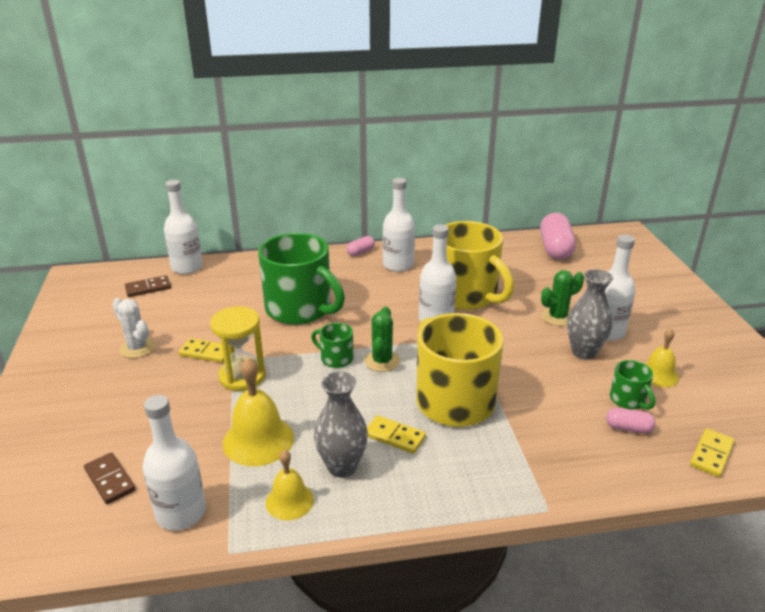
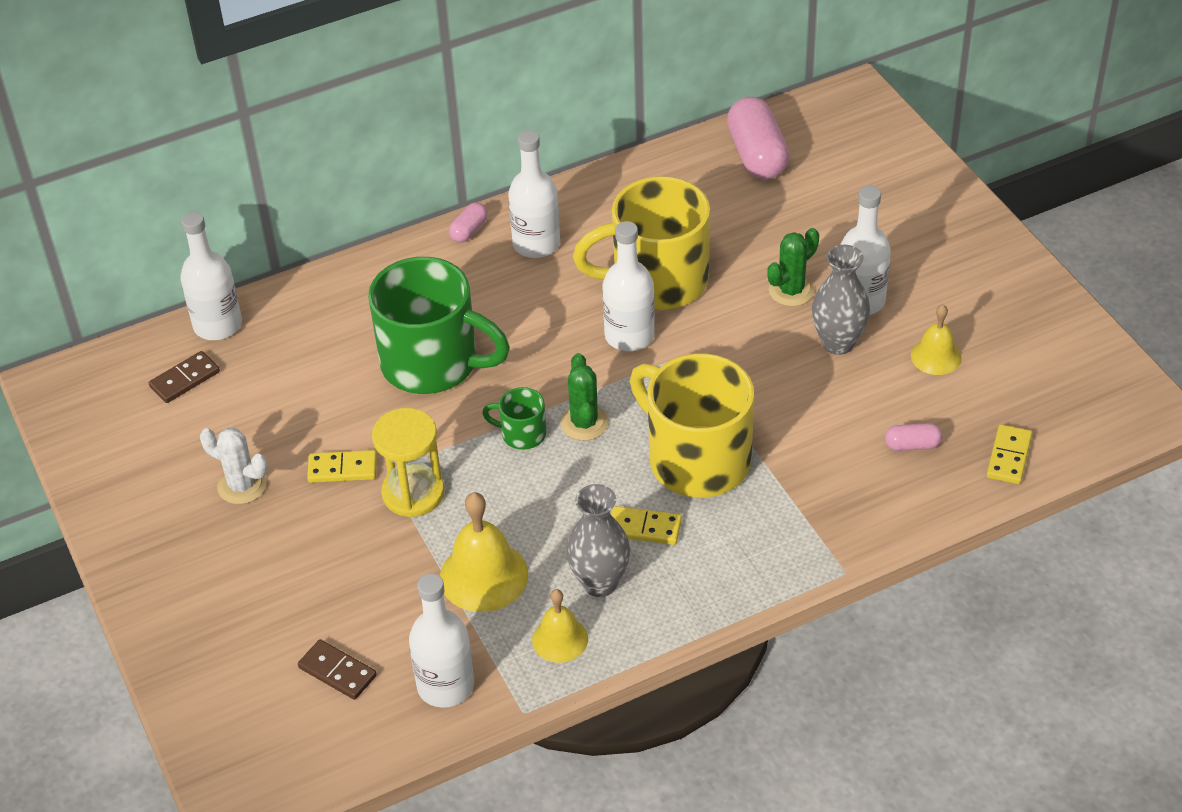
camera: 15 degrees left, 15 degrees up
(467, 296) = (657, 281): yellow mug -> yellow mug turned 135 degrees clockwise
(628, 400) = (906, 405): green mug -> none

